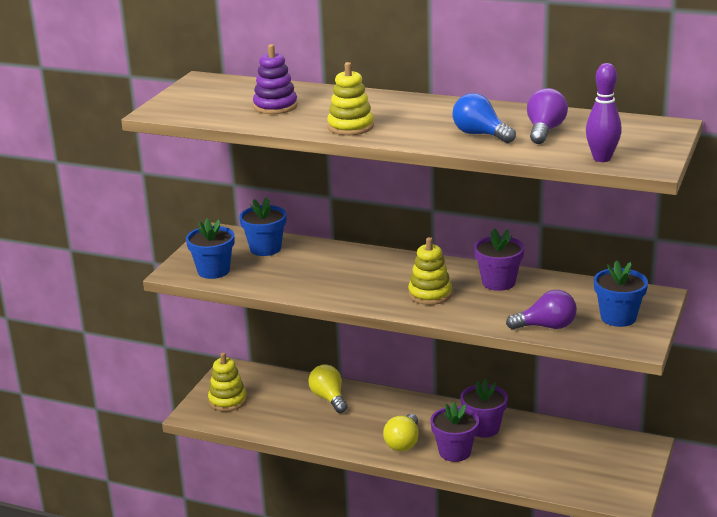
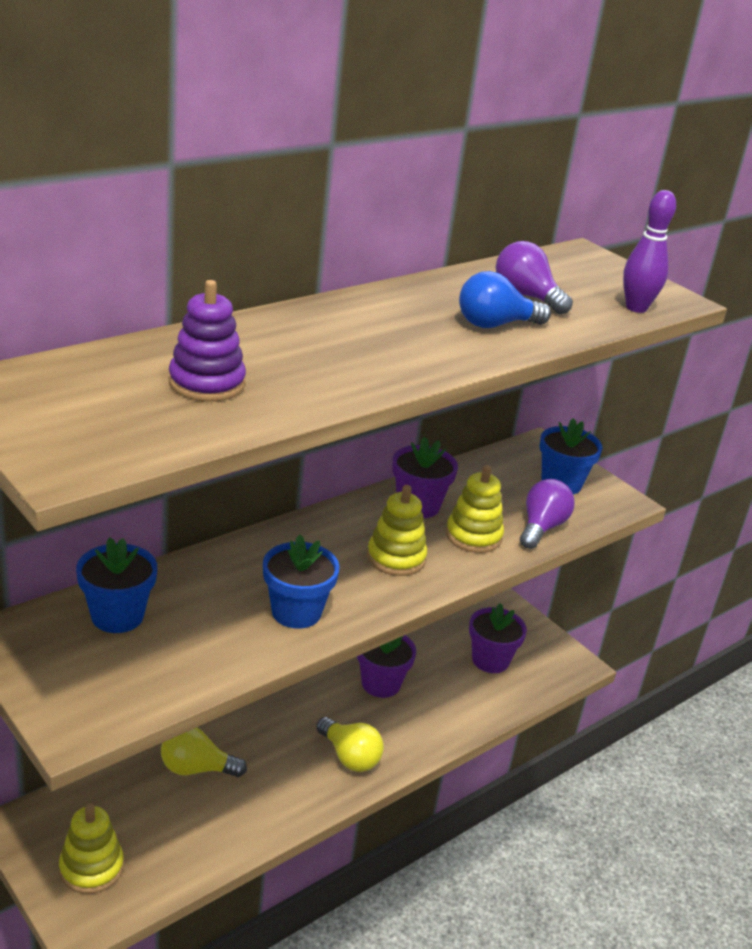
camera: 65 degrees left, 5 degrees up
(213, 271) = (120, 691): blue flower pot -> blue flower pot (296, 612)
(350, 127) = (365, 372): yellow stacking toy -> yellow stacking toy (473, 536)
(454, 452) = (403, 728): purple flower pot -> purple flower pot (490, 660)

